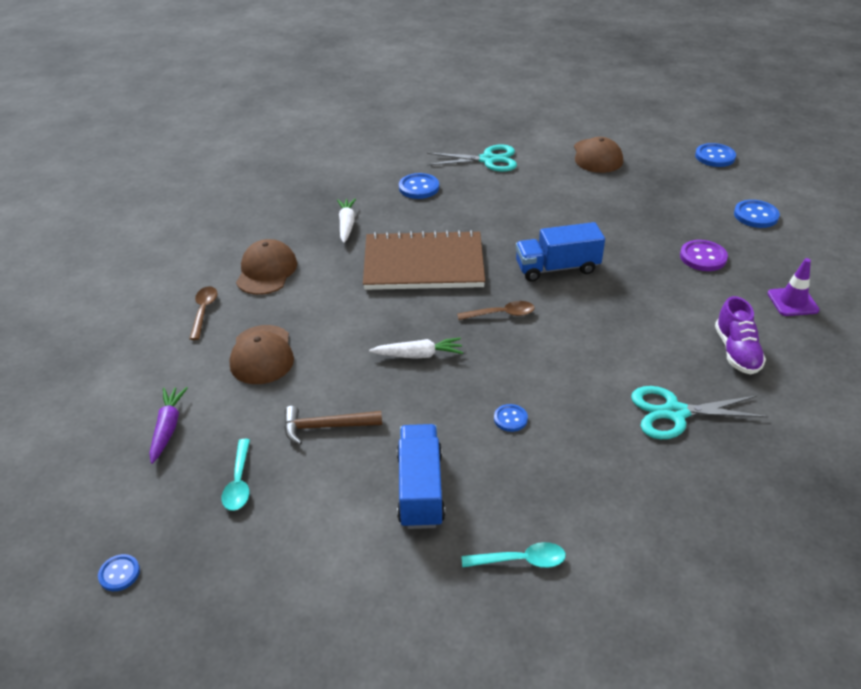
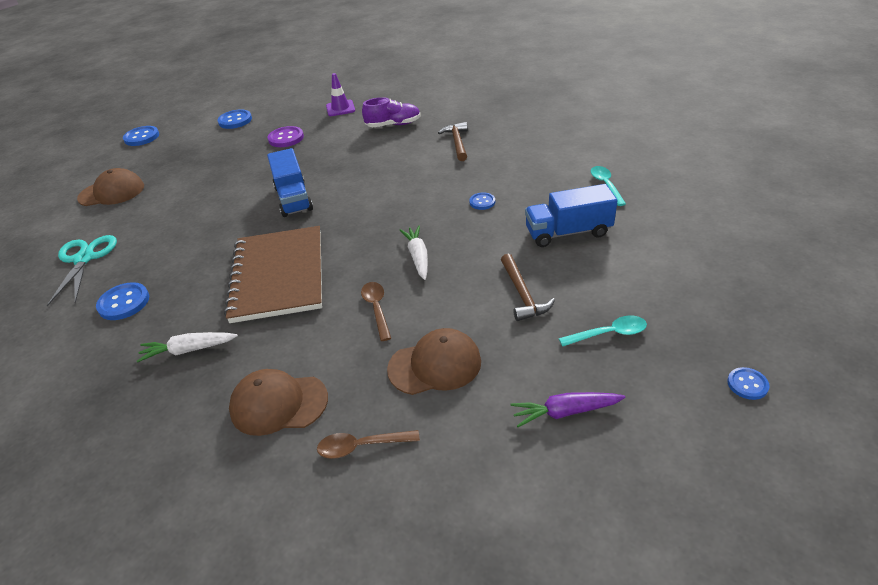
camera: 95 degrees left, 0 degrees up
(501, 314) = (358, 220): brown spoon -> brown spoon (376, 309)
(674, 413) = (457, 142): turquoise scissors -> brown hammer

